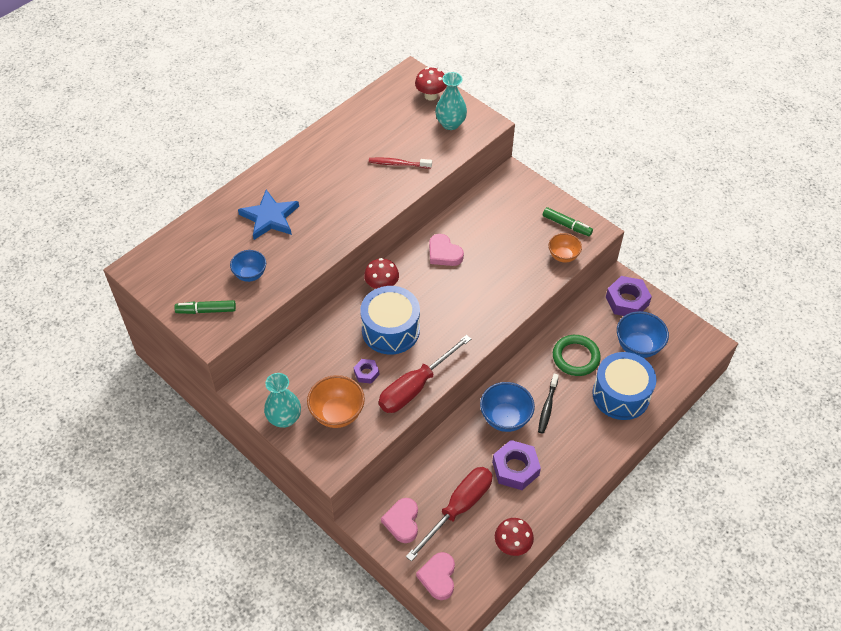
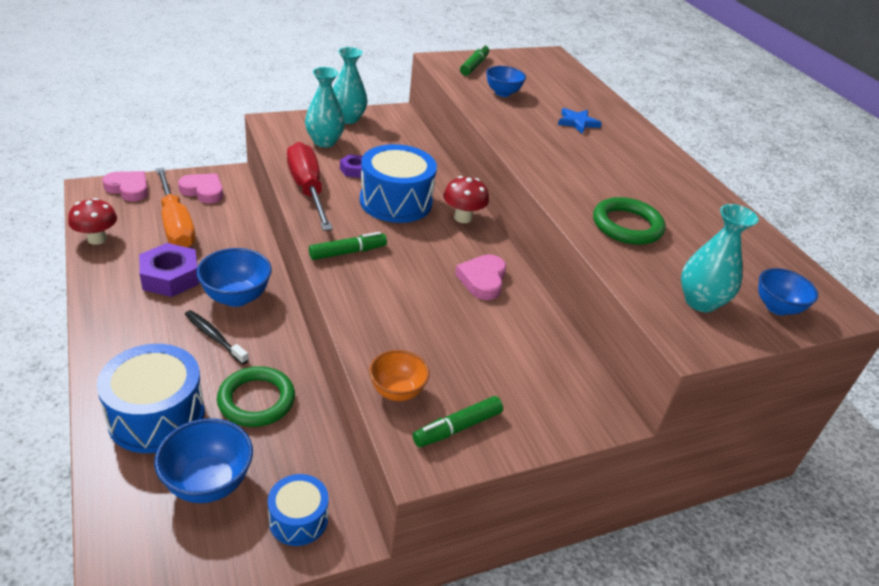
camera: 110 degrees right, 15 degrees down
(270, 217) = (577, 123): blue star -> blue star, size x0.59
(337, 414) = (324, 142): orange bowl -> turquoise vase
(398, 164) = (627, 226): red toothbrush -> green ring
(430, 96) = (777, 307): red mushroom -> blue bowl
(444, 253) = (482, 280): pink heart -> pink heart turned 60 degrees counterclockwise
(458, 508) = (175, 224): red screwdriver -> orange screwdriver
(469, 328) = (348, 252): none -> green marker
(627, 301) = (298, 519): purple nut -> blue drum

